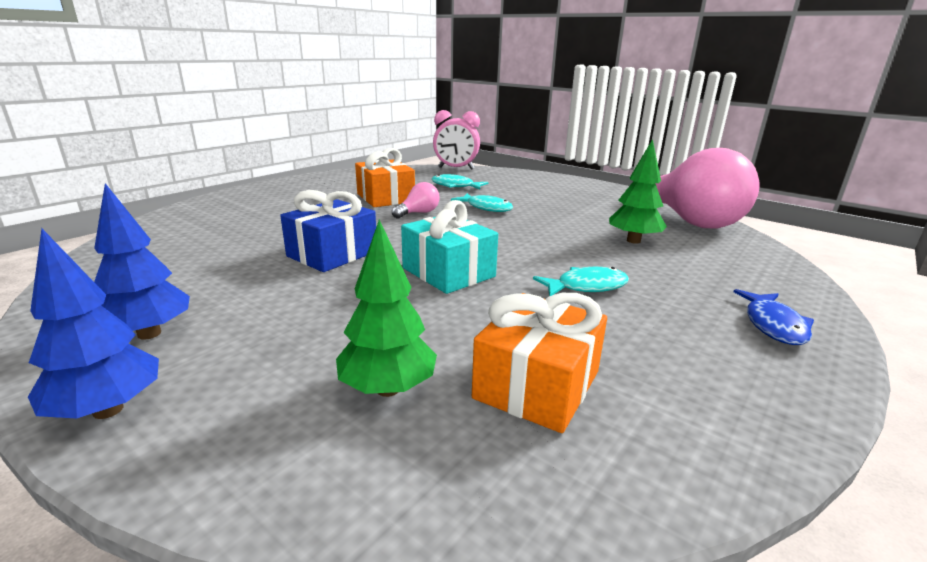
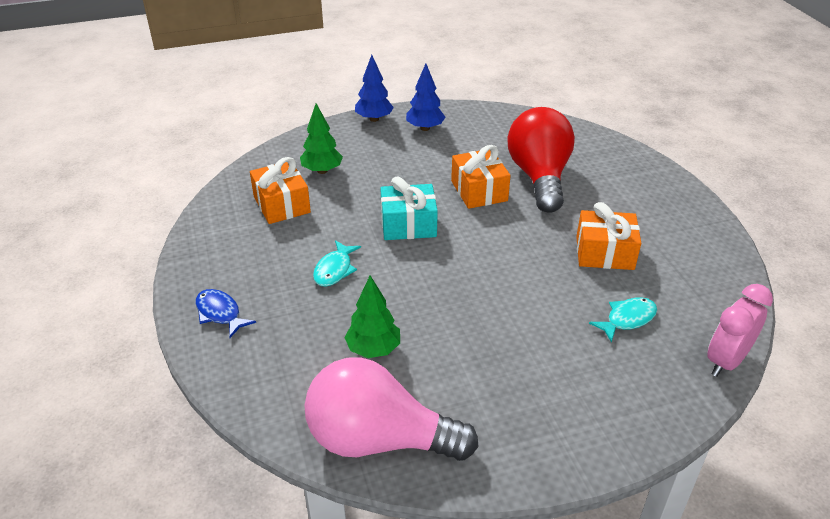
camera: 125 degrees right, 15 degrees up
(273, 233) = (539, 177): none -> red light bulb
(332, 254) = (479, 191): blue gift -> orange gift
(418, 213) = (542, 256): pink light bulb -> none
(486, 208) = (529, 305): turquoise fish -> none

